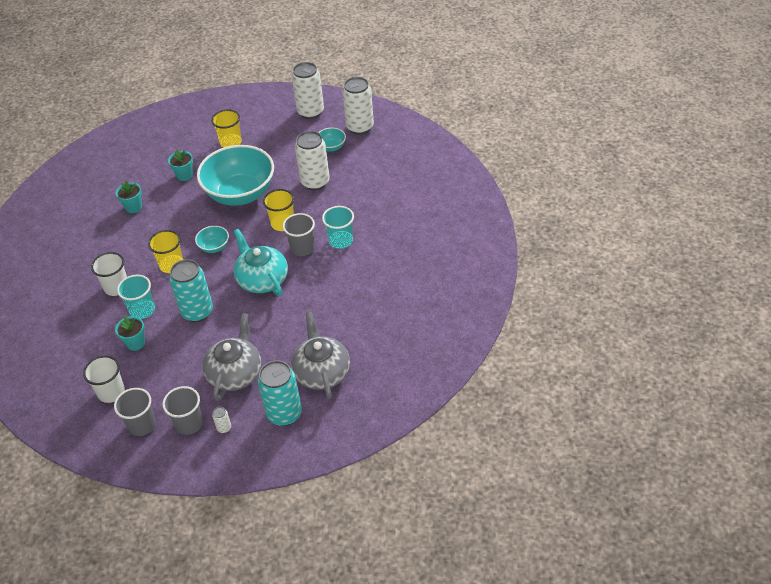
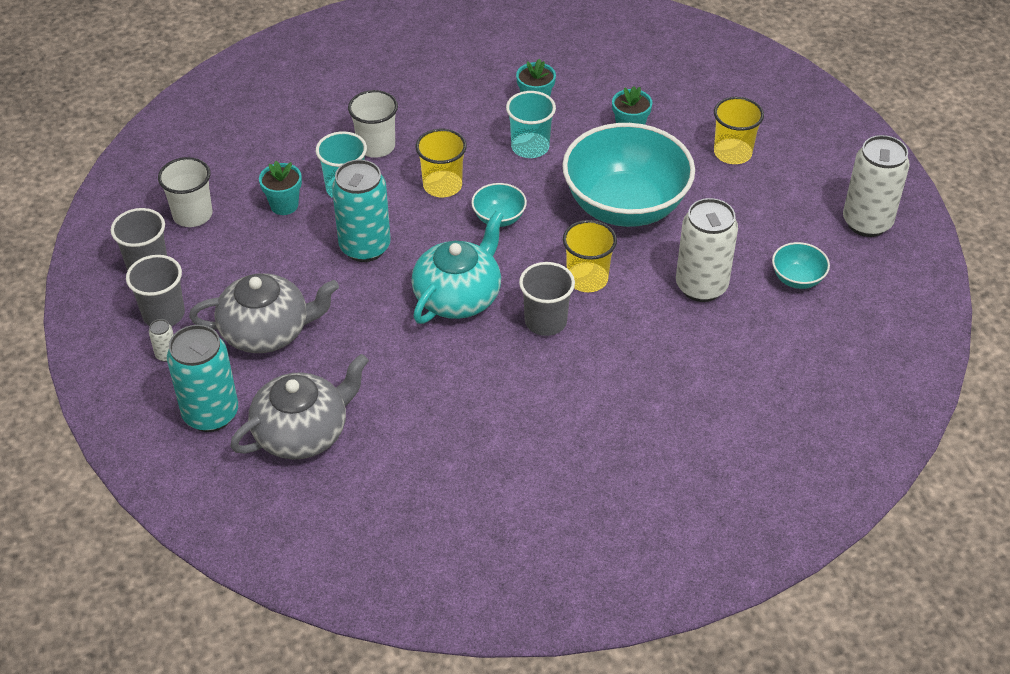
camera: 65 degrees right, 0 degrees up
(341, 240) = (585, 364): turquoise cup -> turquoise cup (530, 147)
(360, 127) = (871, 300): white can -> none

